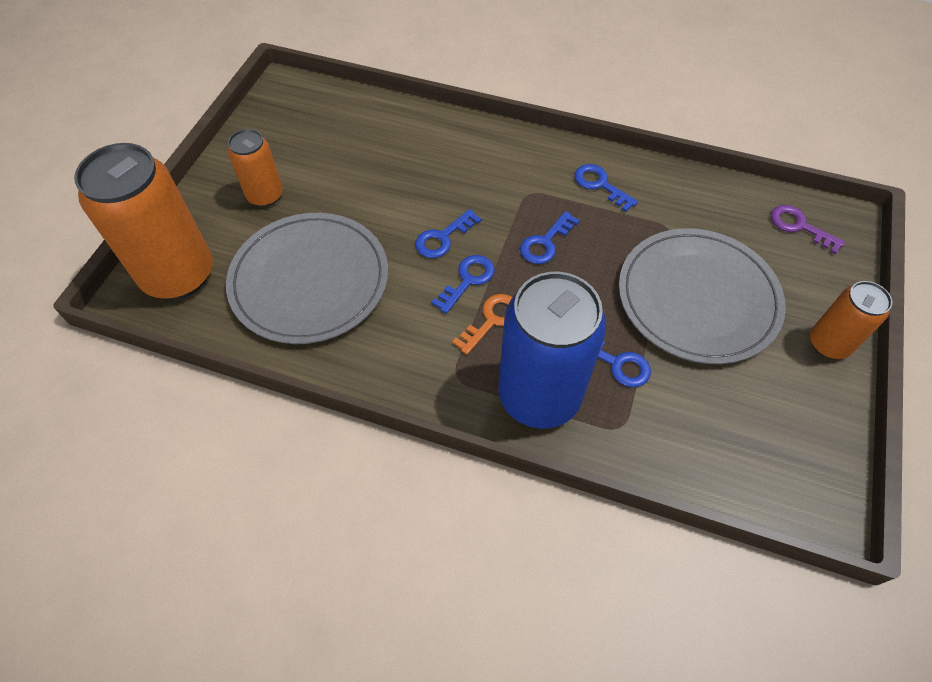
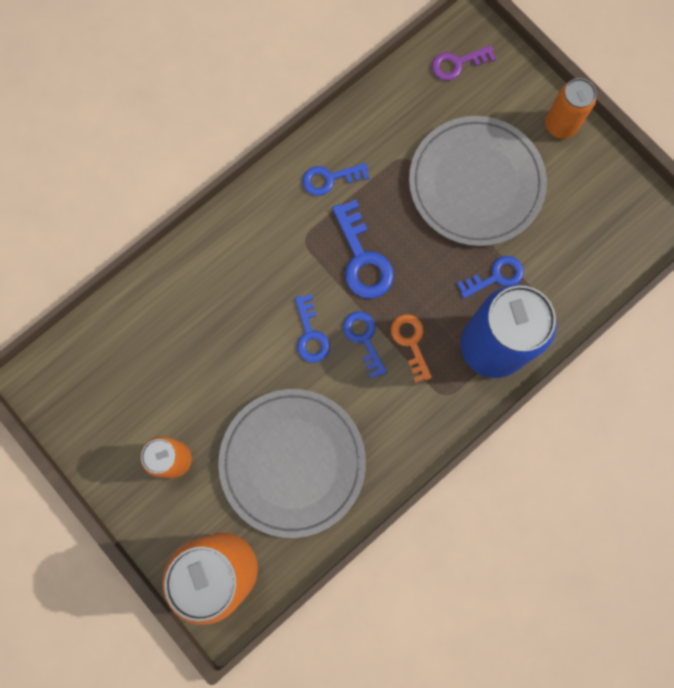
camera: 60 degrees left, 20 degrees up
(546, 242) = (362, 258): blue key -> blue key, size x1.52

